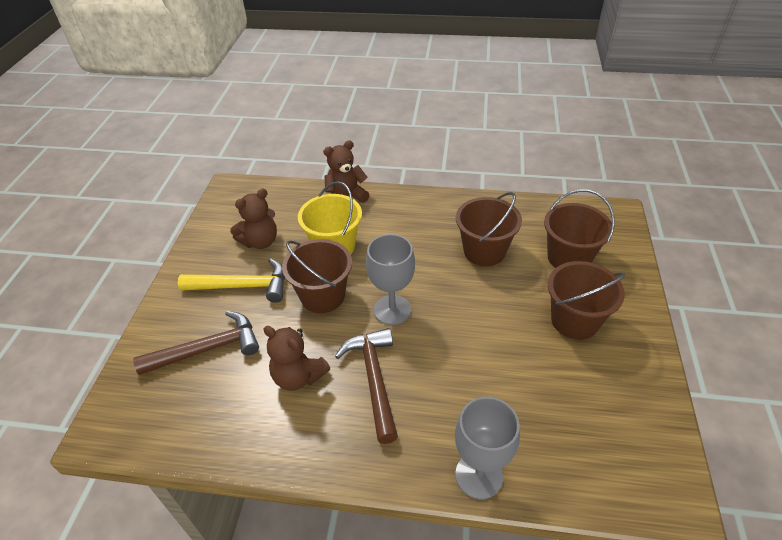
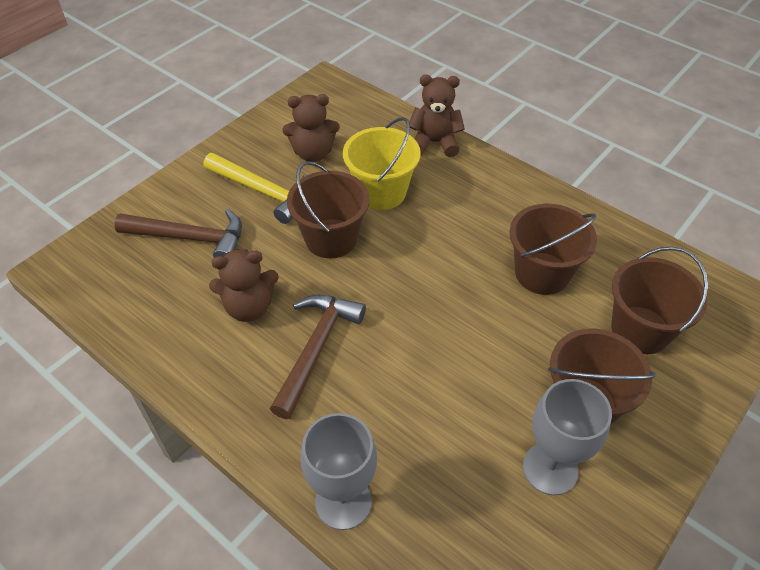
camera: 30 degrees right, 5 degrees up
(298, 376) = (249, 307): brown teddy bear -> brown teddy bear turned 75 degrees counterclockwise
(392, 310) = (389, 288): grey goblet -> grey goblet (550, 468)

